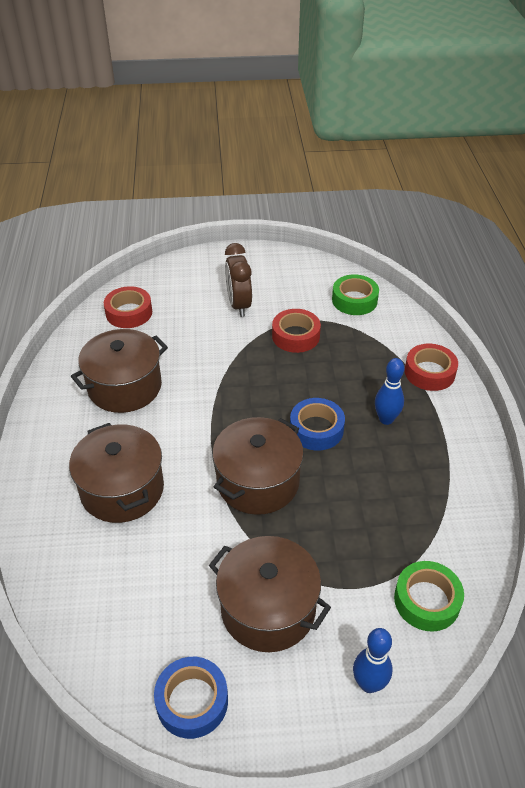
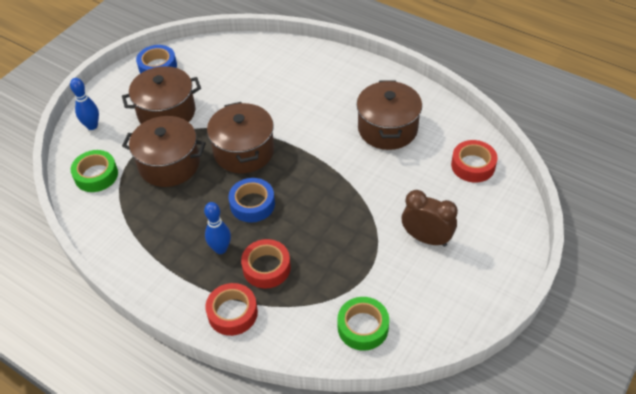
camera: 130 degrees right, 5 degrees up
(122, 489) = (300, 93): brown pot -> brown pot (169, 164)
(295, 336) = (354, 252): red tape -> red tape (266, 267)

